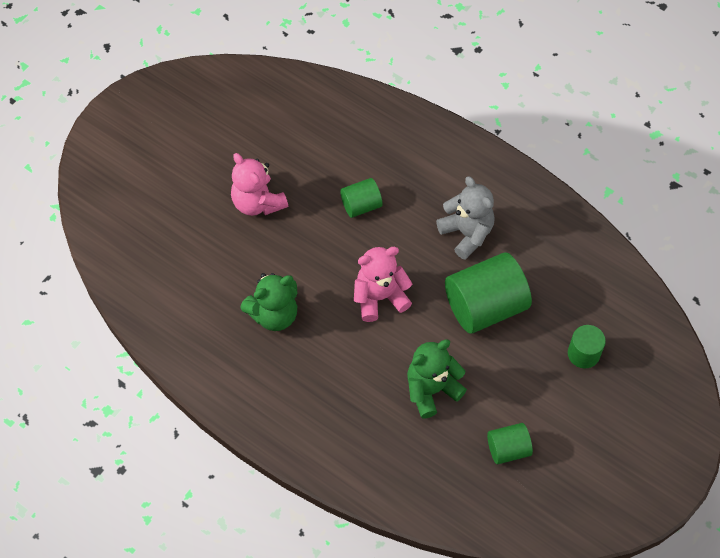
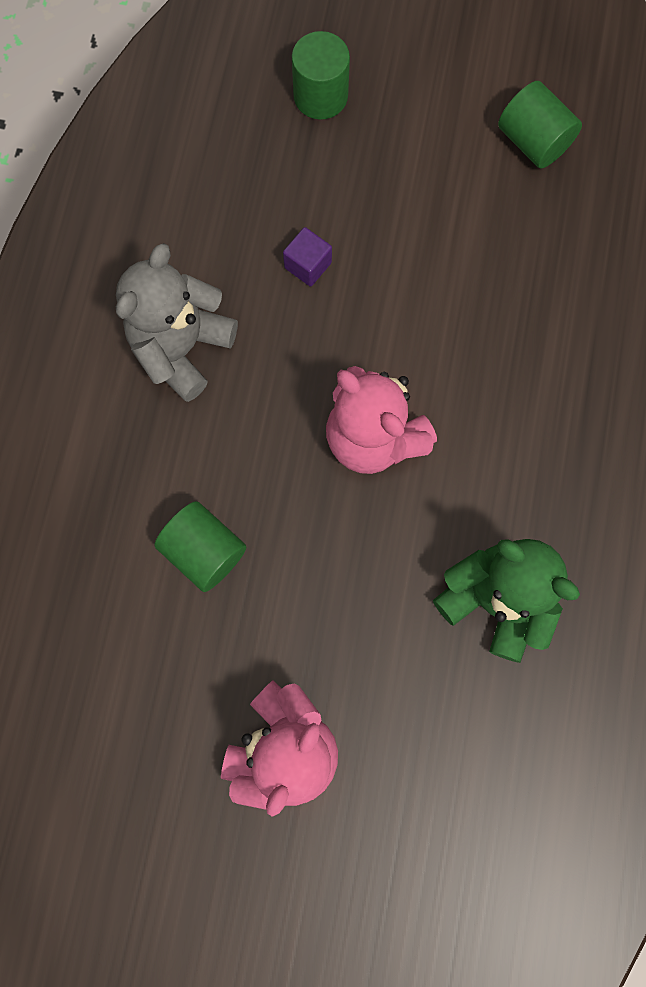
camera: 115 degrees left, 15 degrees up
(431, 390) = (496, 286): green teddy bear -> none
(485, 306) = (308, 265): green cylinder -> purple cube

